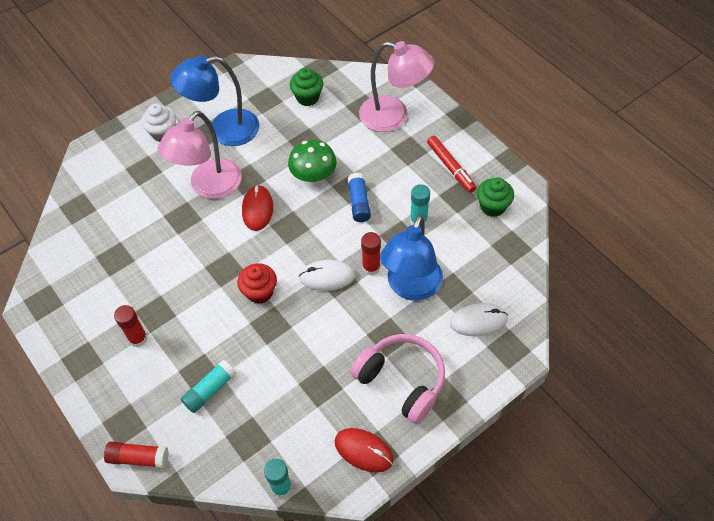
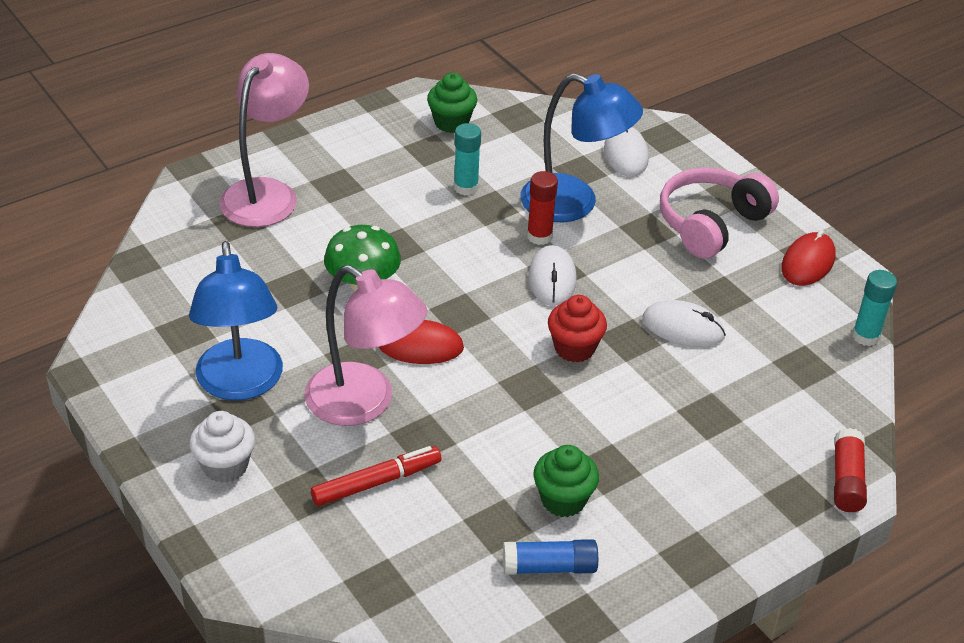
camera: 90 degrees left, 15 degrees down
(138, 338) = (653, 487): red glue stick -> none
(210, 390) = (736, 403): turquoise glue stick -> none
(283, 358) = (683, 328): none -> white mouse
(307, 97) = (197, 281): green cupcake -> green cupcake (563, 500)
(359, 202) = (425, 240): blue glue stick -> blue glue stick (549, 567)
(450, 167) = (378, 150): red marker -> red marker (376, 482)

